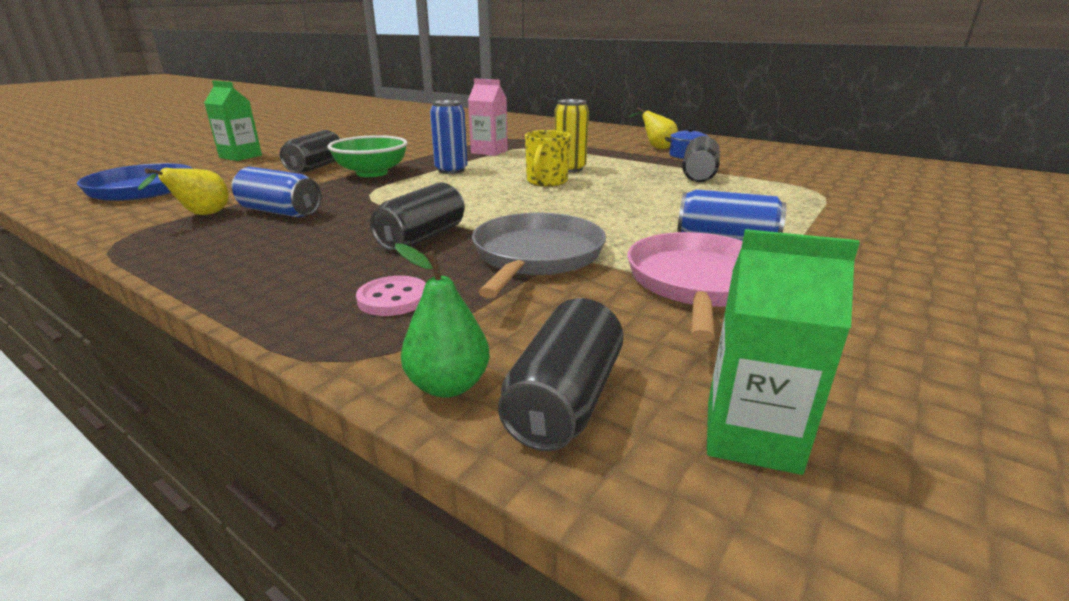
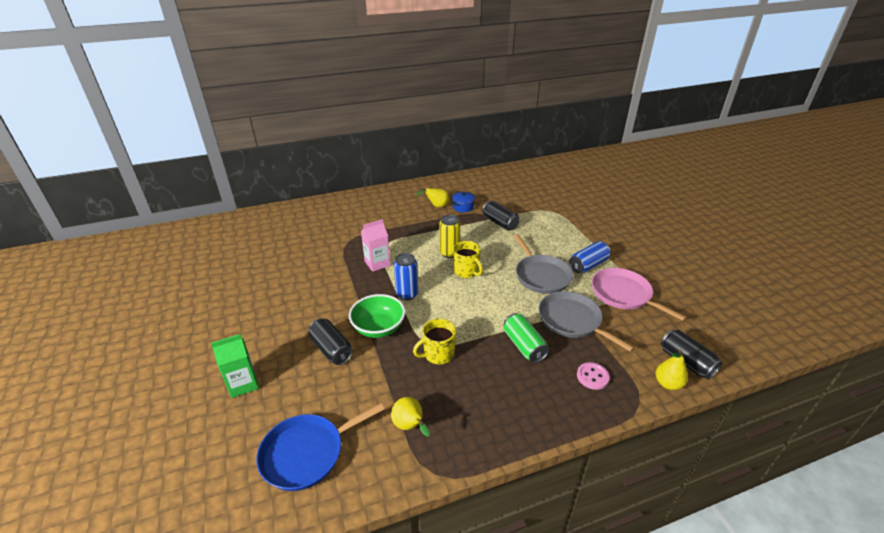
camera: 55 degrees left, 10 degrees up
(280, 212) = (434, 388): blue can -> none
(350, 201) = (438, 354): none -> yellow mug
(422, 237) = (524, 345): black can -> green can
(448, 385) = (667, 384): green pear -> yellow pear
(621, 216) = (541, 275): none -> grey pan
(751, 436) = (715, 337): green carton -> none

